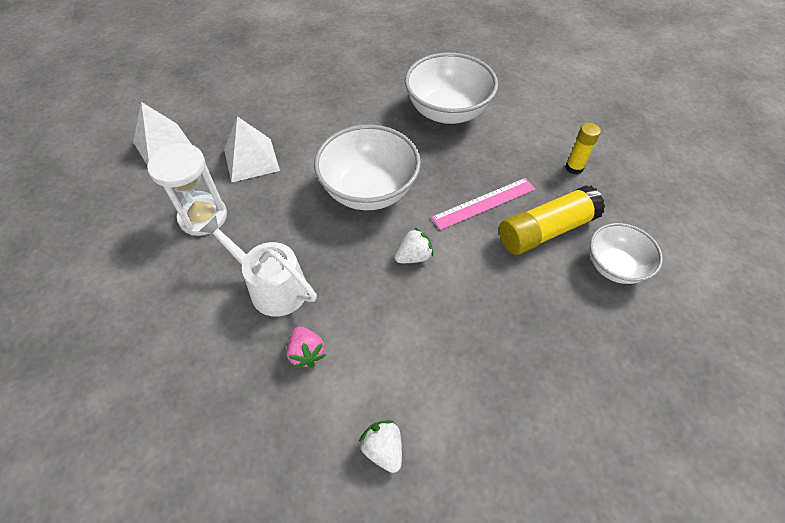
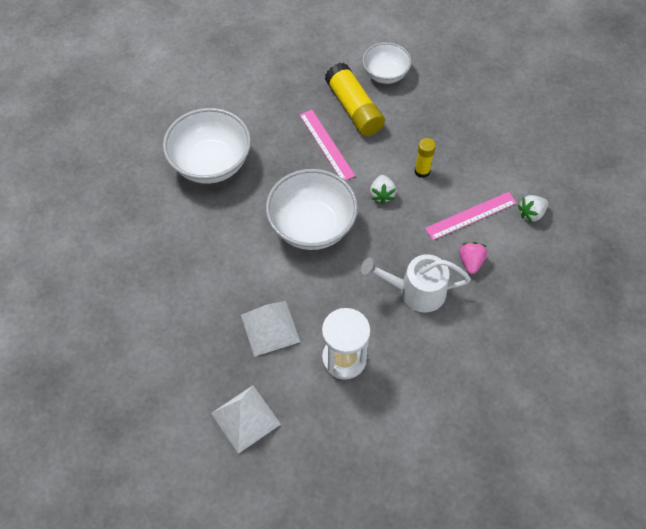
camera: 90 degrees left, 5 degrees up
(272, 287) = (416, 291): white watering can -> white watering can turned 60 degrees clockwise
(306, 353) = (470, 262): pink strawberry -> pink strawberry turned 60 degrees counterclockwise
(380, 359) = (471, 215): none -> pink ruler
(413, 256) = (382, 194): white strawberry -> white strawberry turned 150 degrees counterclockwise
(574, 168) = (288, 81): yellow glue stick -> yellow glue stick (422, 171)

